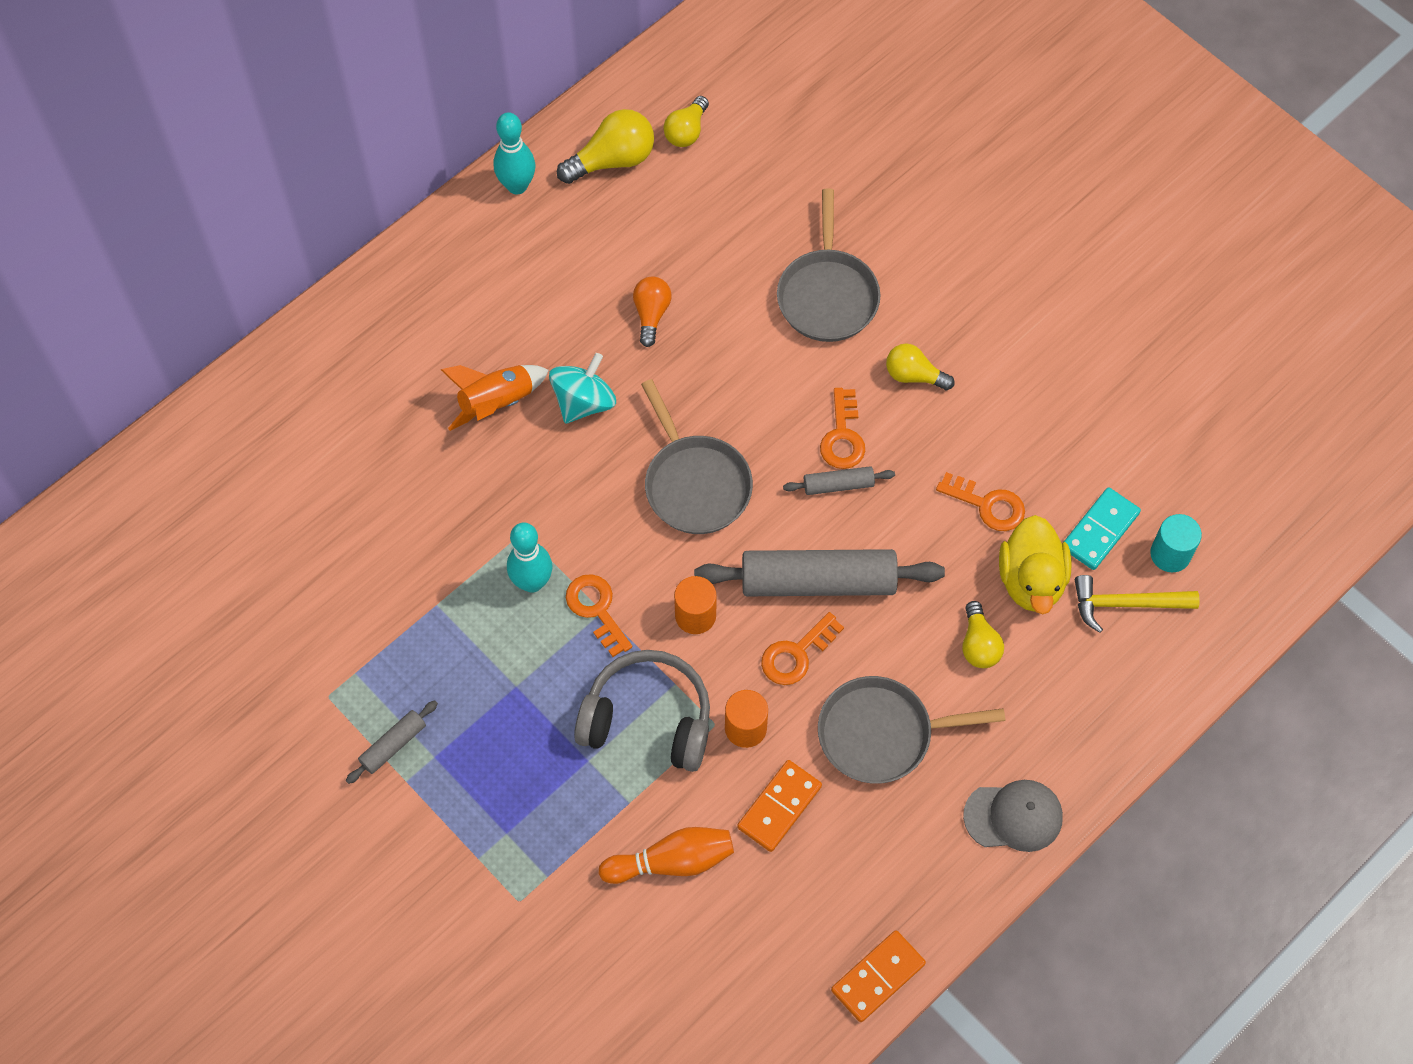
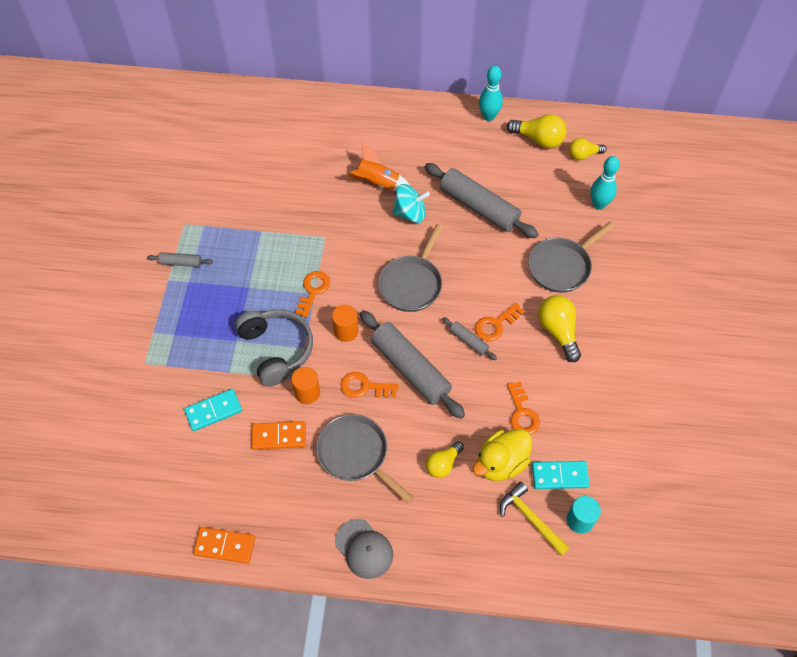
camera: 50 degrees right, 5 degrees down
(532, 582) = (304, 257): turquoise bowling pin -> turquoise bowling pin (599, 204)
(651, 314) = (479, 207): orange light bulb -> grey rolling pin
(672, 861) = (213, 411): orange bowling pin -> turquoise domino
(914, 375) = (558, 331): yellow light bulb -> yellow light bulb, size x1.53

